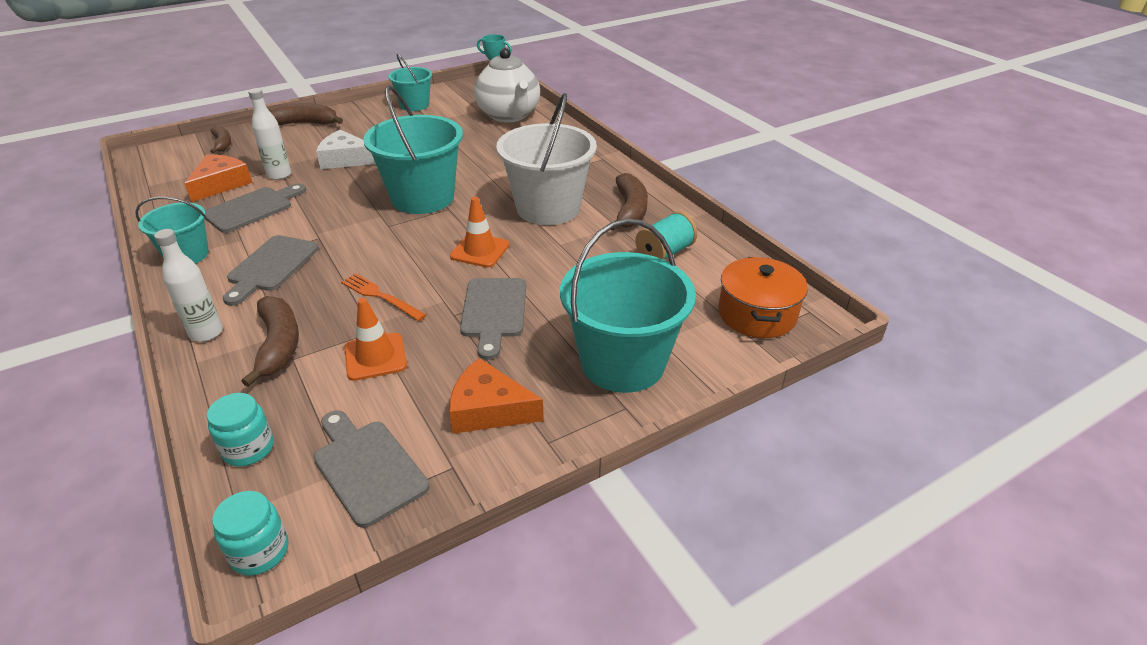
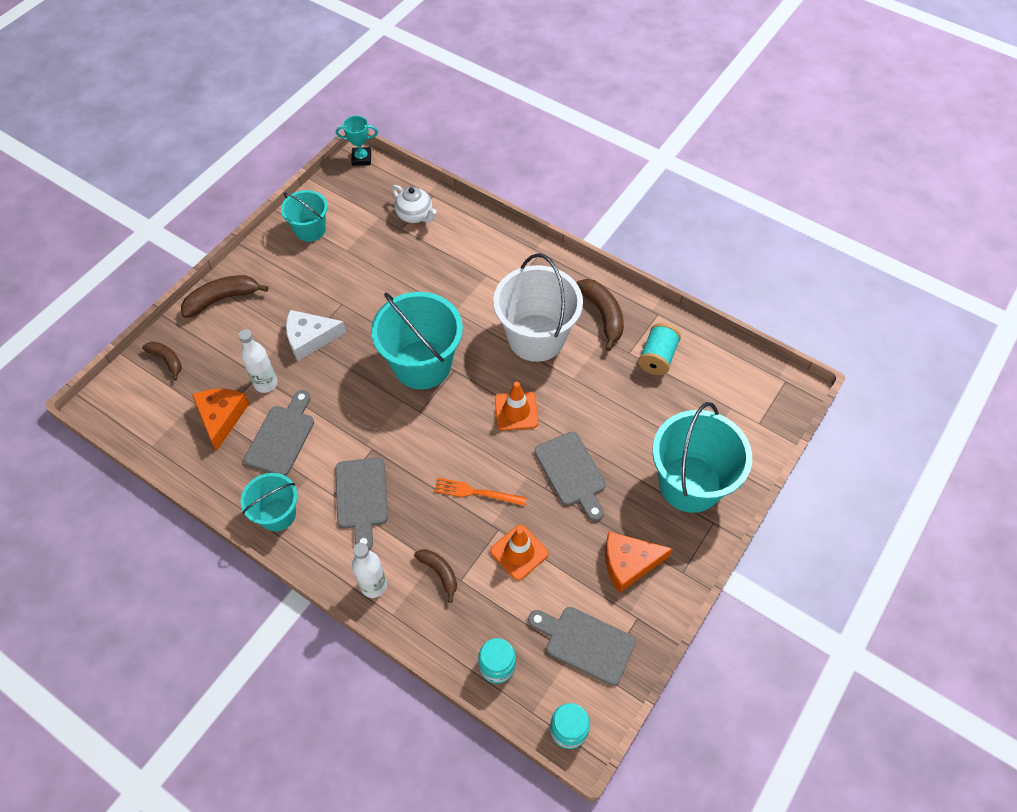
camera: 25 degrees left, 20 degrees up
(278, 345) = (439, 573): brown banana -> brown banana, size x0.62
(509, 115) = (415, 215): white teapot -> white teapot, size x0.56
(757, 314) = (753, 398): orange pot -> none

